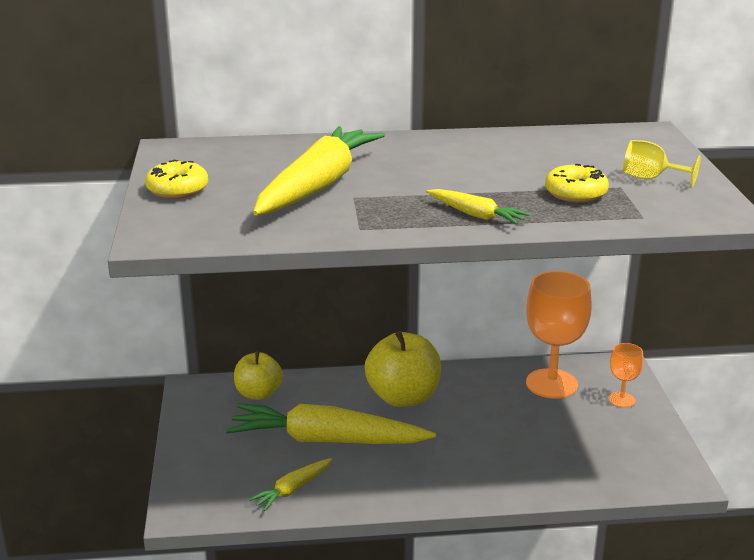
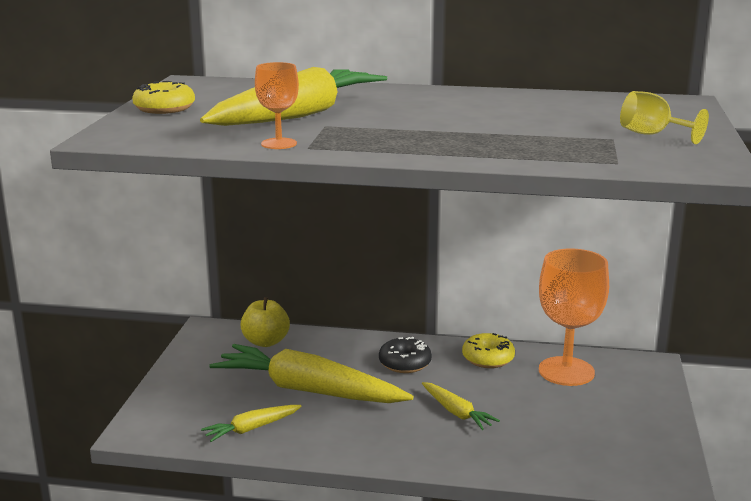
camera: 15 degrees right, 5 degrees down
(403, 397) = (405, 363): yellow apple -> black donut
(476, 215) = (435, 147): yellow carrot -> yellow carrot (457, 412)
(575, 194) = (558, 140): yellow donut -> yellow donut (488, 358)
(621, 400) = (636, 396): orange goblet -> orange goblet (279, 144)

